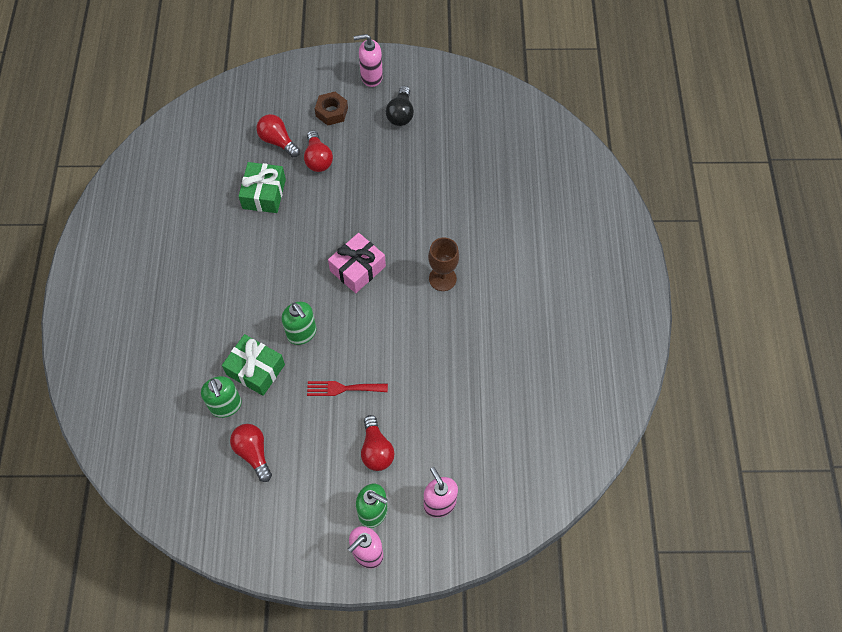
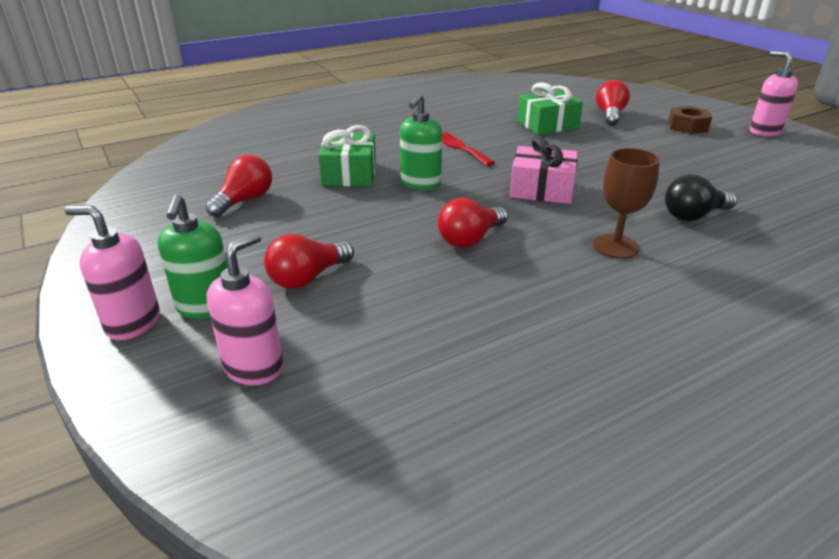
camera: 60 degrees right, 30 degrees down
(226, 406) = (292, 172): green soap dispenser -> none
(318, 159) = (627, 135): red light bulb -> red light bulb (470, 239)
(343, 388) = (376, 227): red fork -> red fork (460, 147)
(401, 114) = (761, 156): black light bulb -> black light bulb (693, 215)

